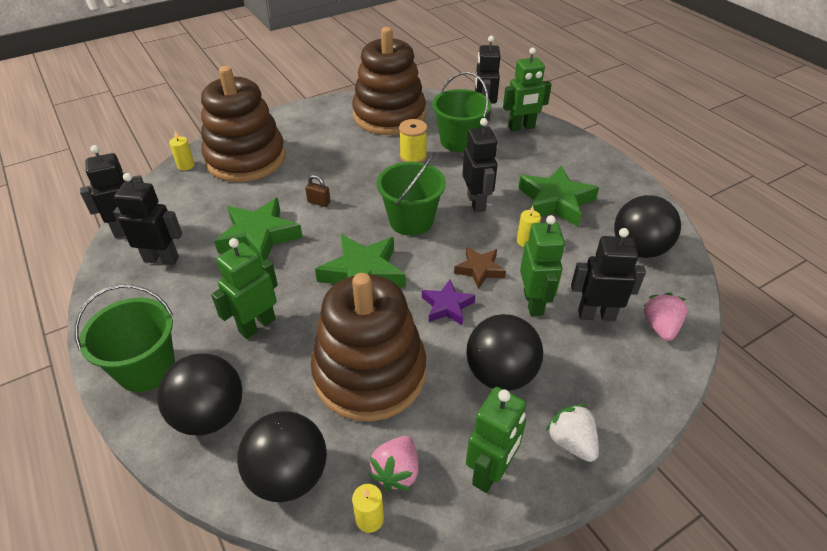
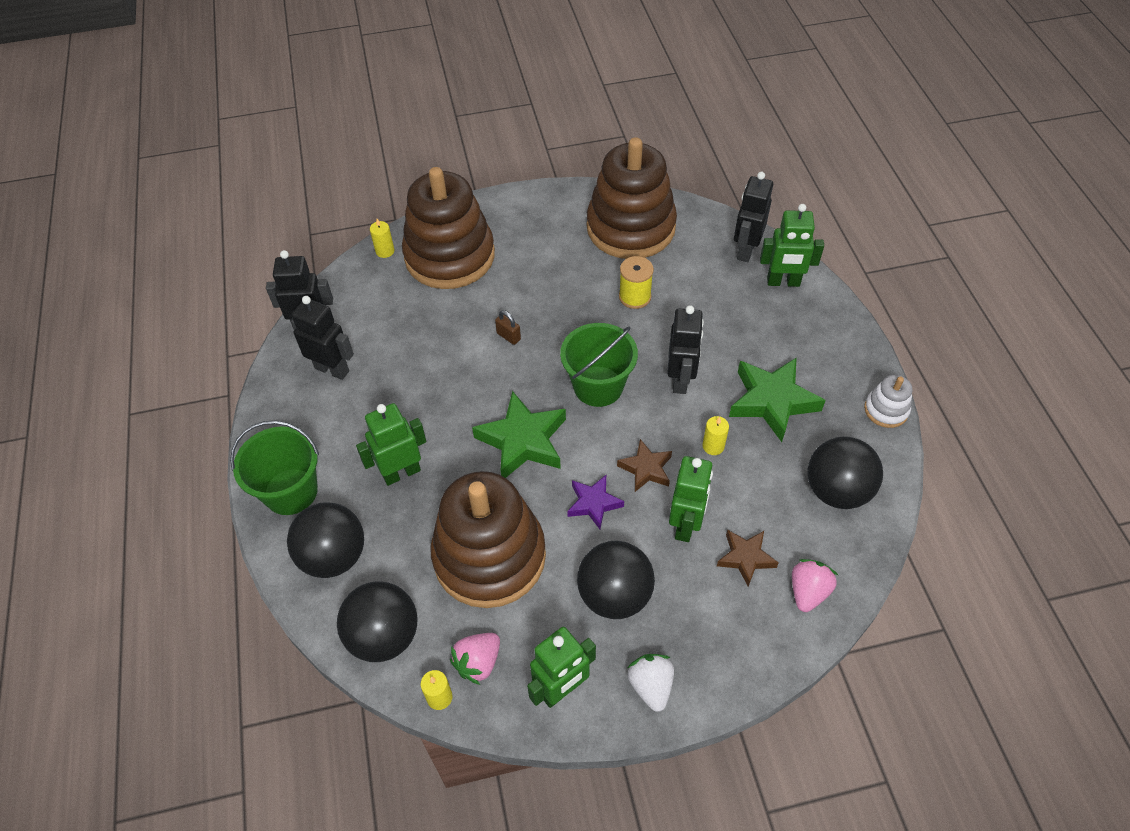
camera: 20 degrees right, 10 degrees up
(259, 236) = (433, 366): green star -> none
(459, 141) = (698, 286): green bucket -> none
(596, 315) = (745, 558): black robot -> brown star
(642, 189) = (886, 410): none -> white stacking toy

